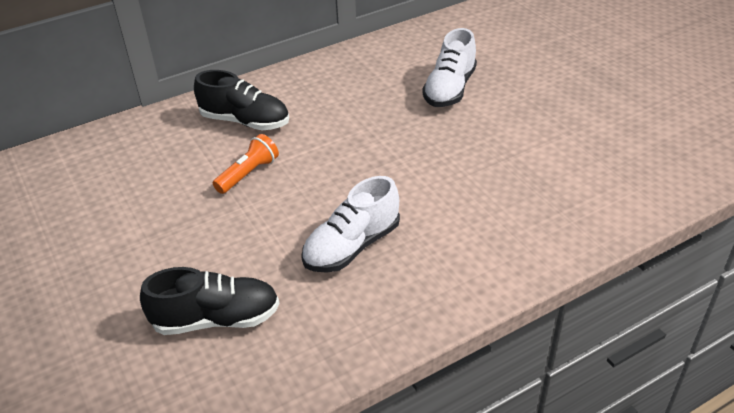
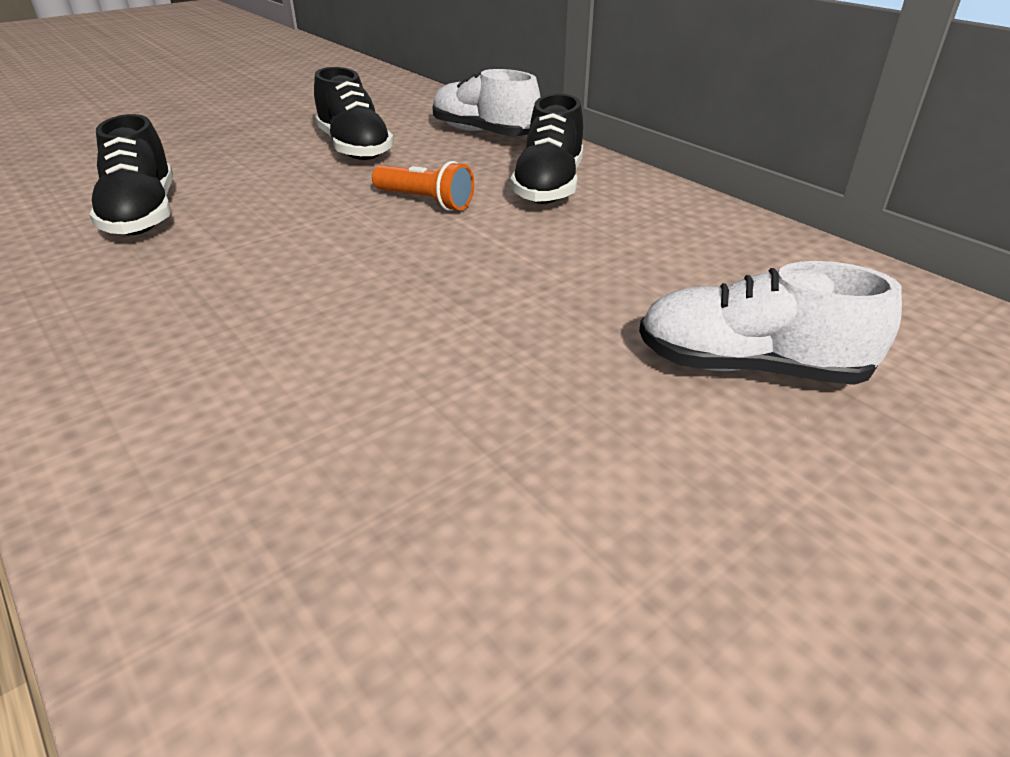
camera: 80 degrees right, 5 degrees down
(125, 210) = (354, 148): none -> black shoe
(352, 246) = (245, 291): white shoe -> white shoe (484, 133)

